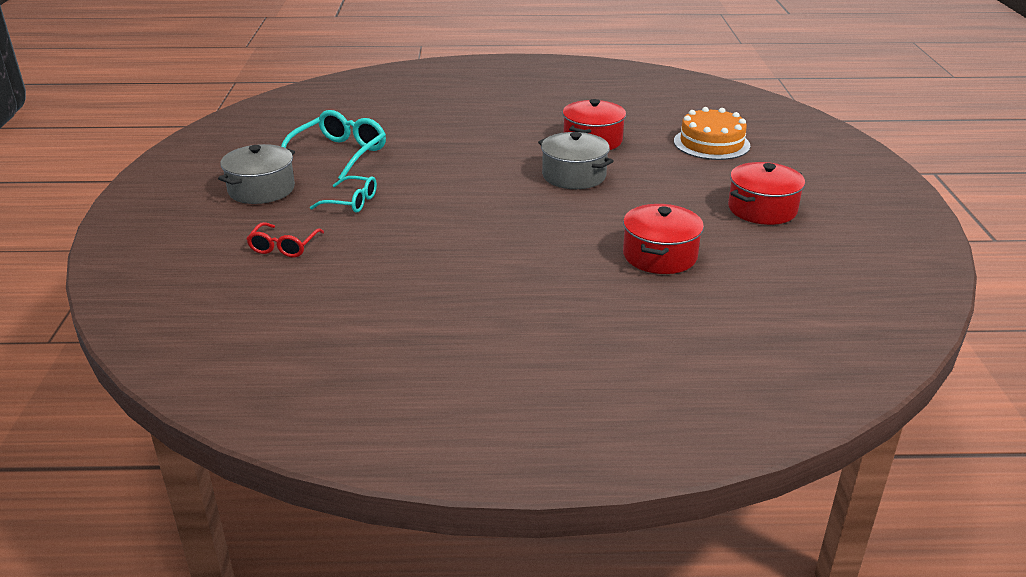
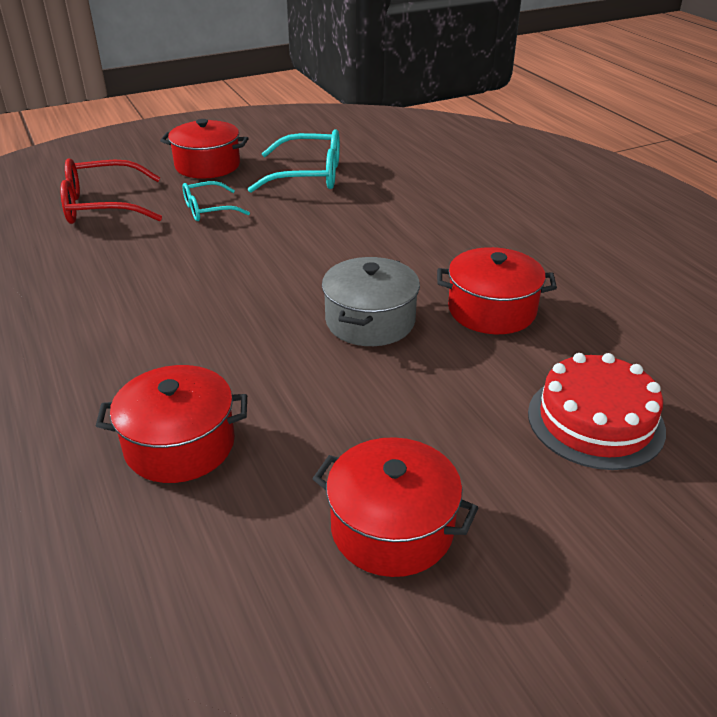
camera: 65 degrees right, 5 degrees up
(261, 190) = (207, 165): grey pot -> red pot
(284, 247) = (102, 206): red glasses -> red glasses, size x1.67
(351, 202) = (208, 210): turquoise glasses -> turquoise glasses turned 75 degrees clockwise
(711, 143) = (595, 421): orange cake -> red cake

